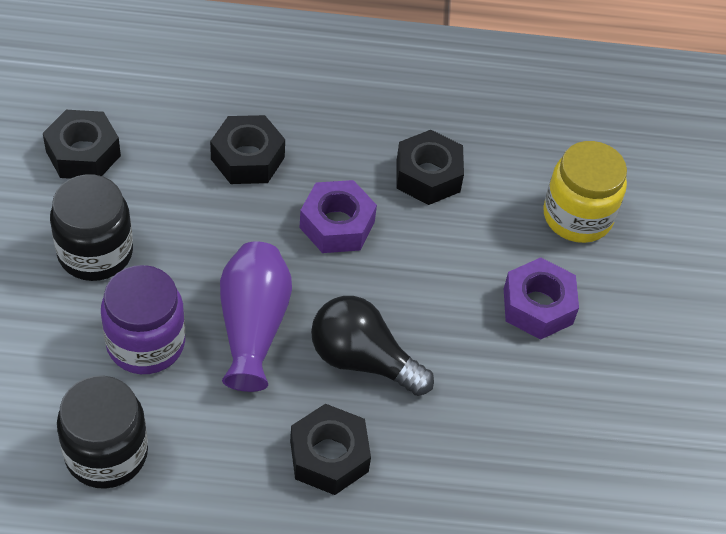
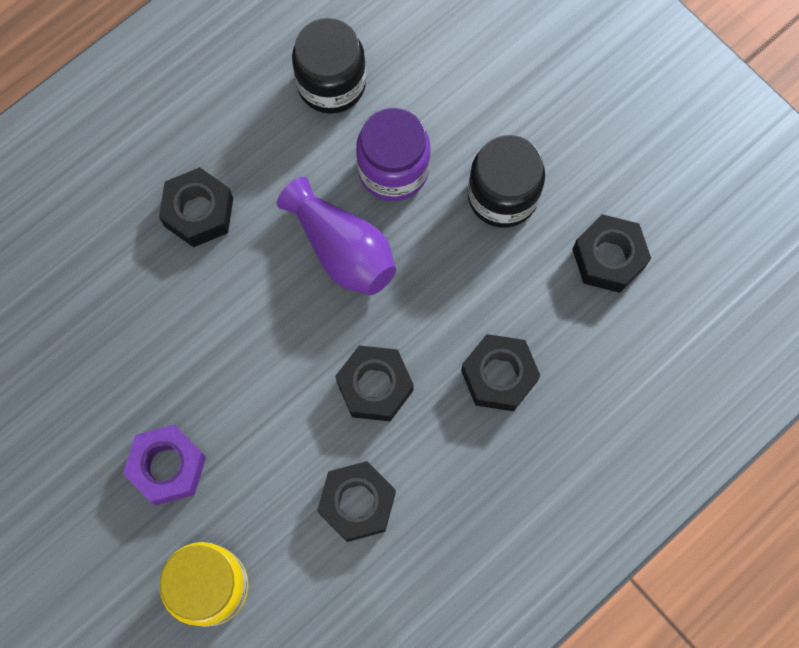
camera: 140 degrees right, 20 degrees up
(337, 225) = (375, 386): purple nut -> black nut
(362, 360) = (246, 298): black light bulb -> none

